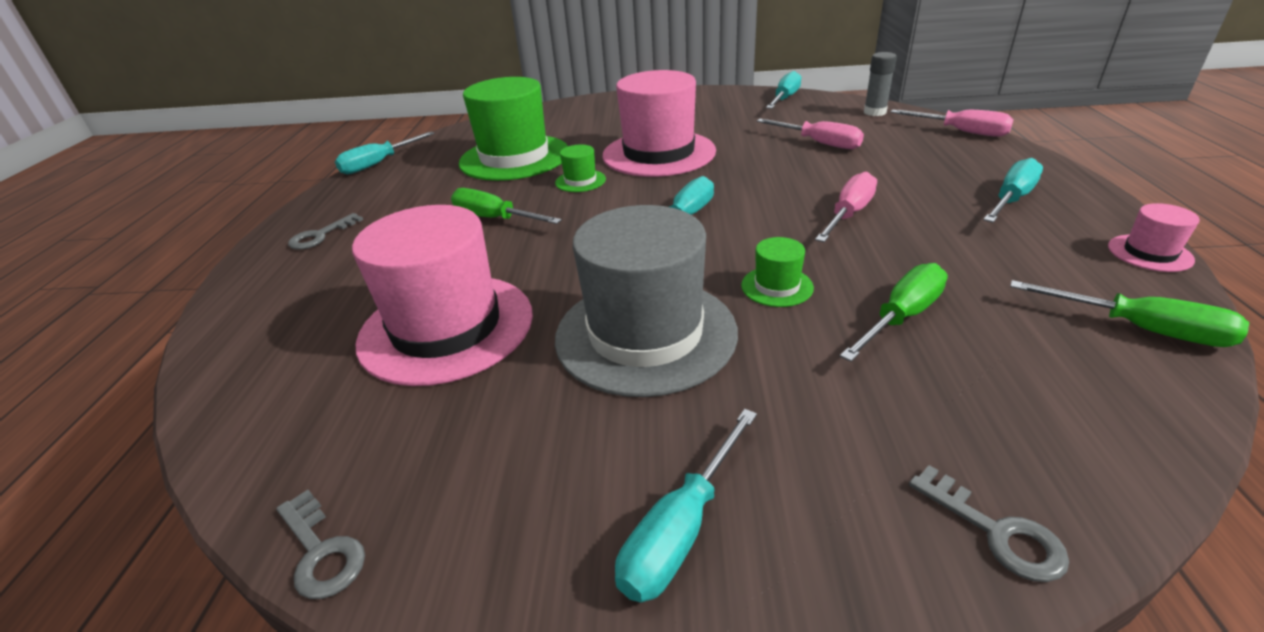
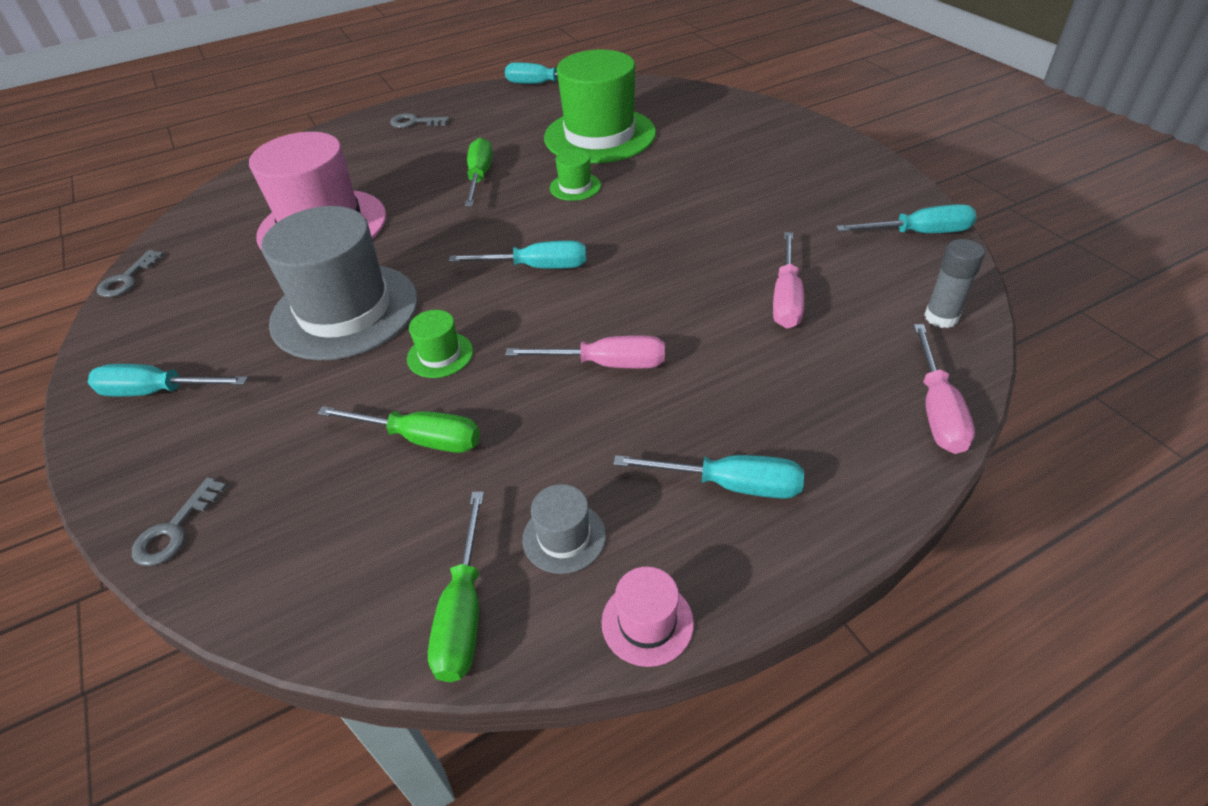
camera: 60 degrees right, 10 degrees up
(659, 153) = (670, 204): pink hat -> none
(1055, 268) = (564, 537): none -> grey hat

